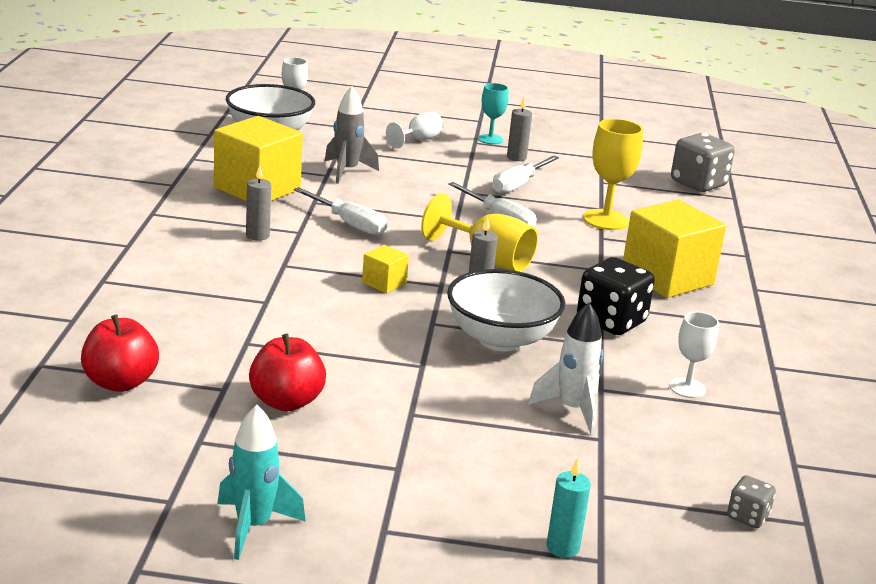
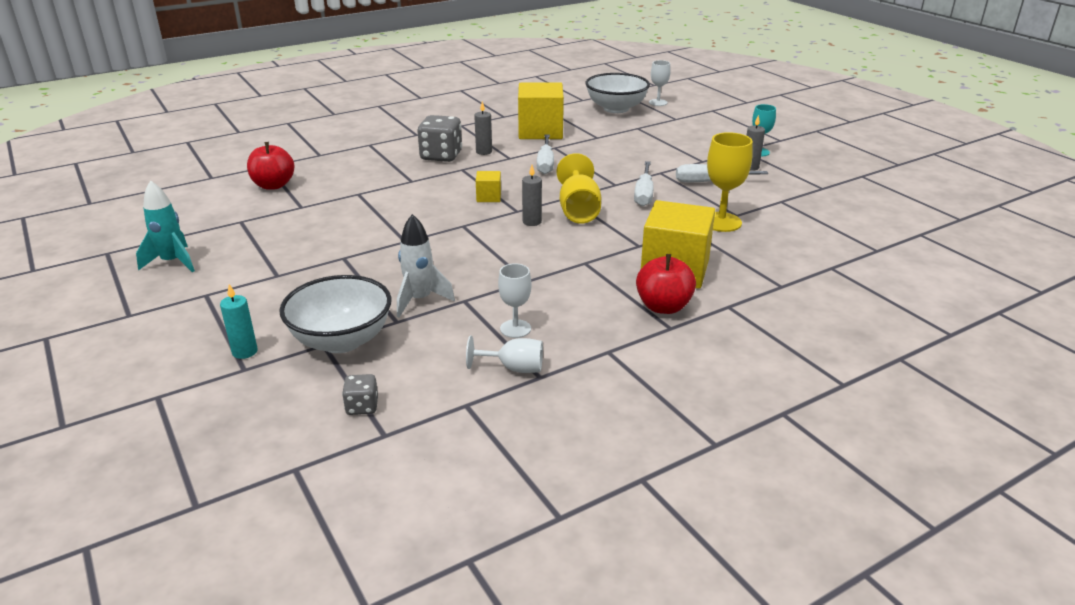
camera: 55 degrees right, 5 degrees up
(286, 402) = (309, 224): red apple -> red apple (663, 307)
(347, 171) = (613, 139): grey rocket -> none
(418, 140) = (704, 138): white goblet -> white goblet (514, 368)
(501, 339) = (477, 249): white bowl -> white bowl (341, 340)
(611, 321) = (566, 273): black dice -> none
(698, 184) = (866, 230): grey dice -> grey dice (441, 156)

